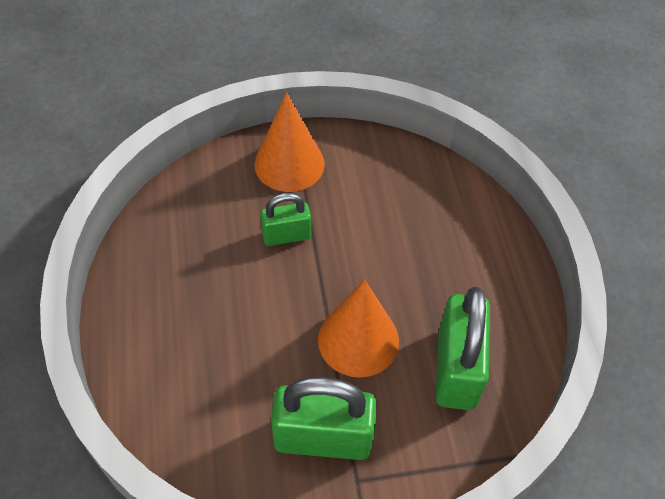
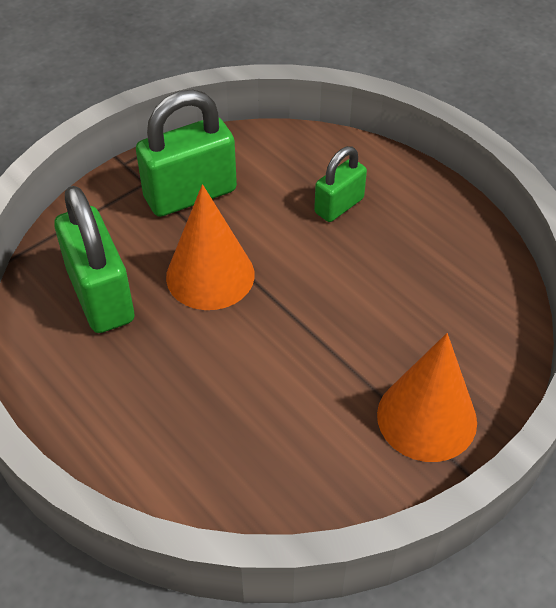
camera: 150 degrees right, 5 degrees down
(286, 235) = (356, 333): green padlock -> green padlock (339, 206)

